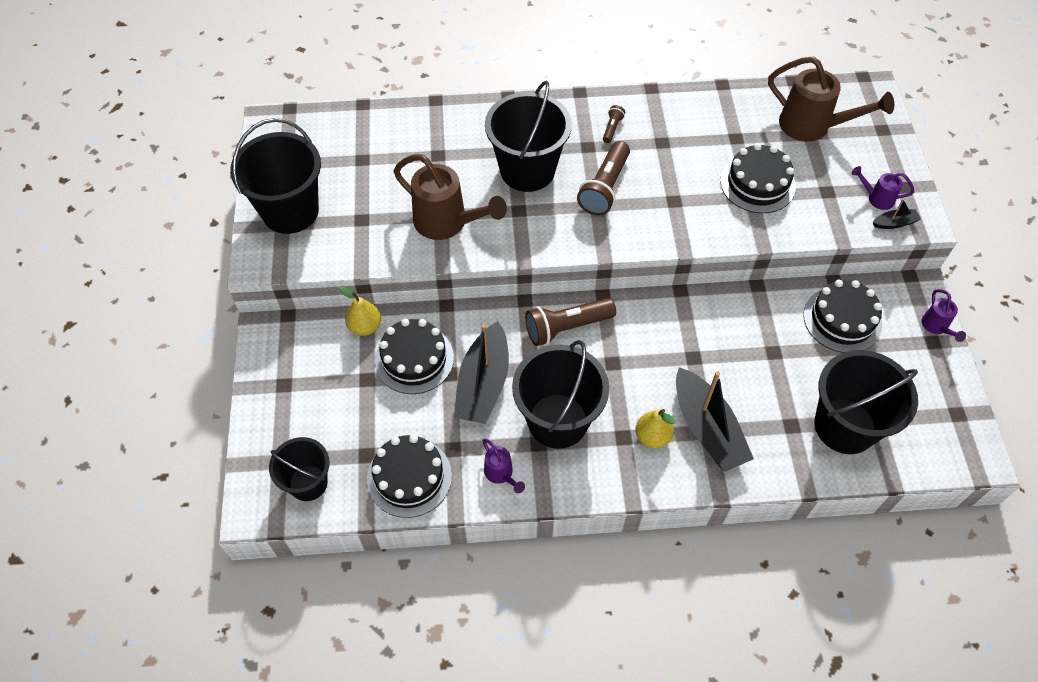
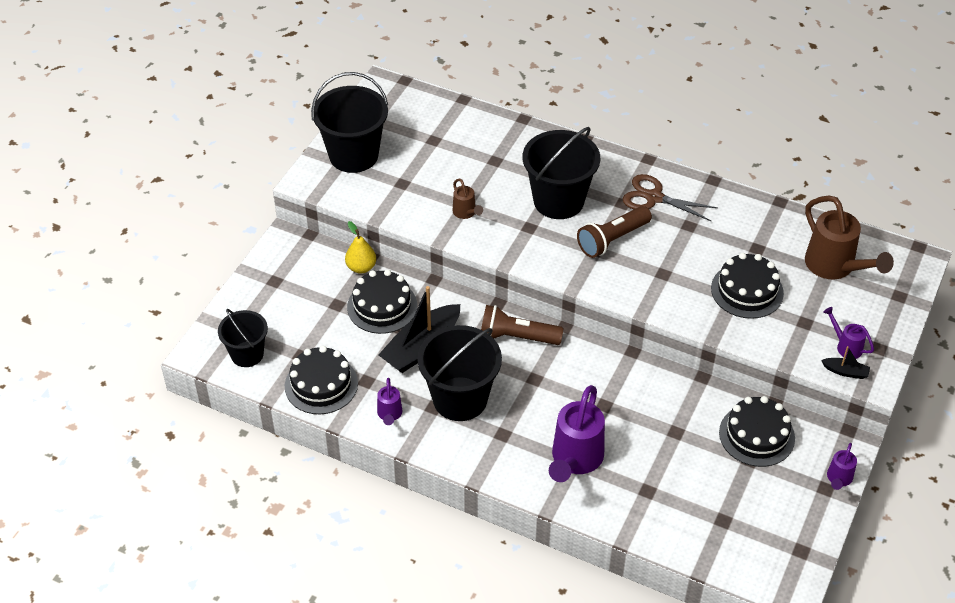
camera: 30 degrees right, 10 degrees down
(447, 223) = (466, 213): brown watering can -> brown watering can, size x0.50
(612, 128) = (654, 197): brown flashlight -> brown scissors
(652, 436) = (526, 445): yellow pear -> none
(707, 428) = (575, 460): black boat -> purple watering can
(845, 426) = (692, 512): black bucket -> none

